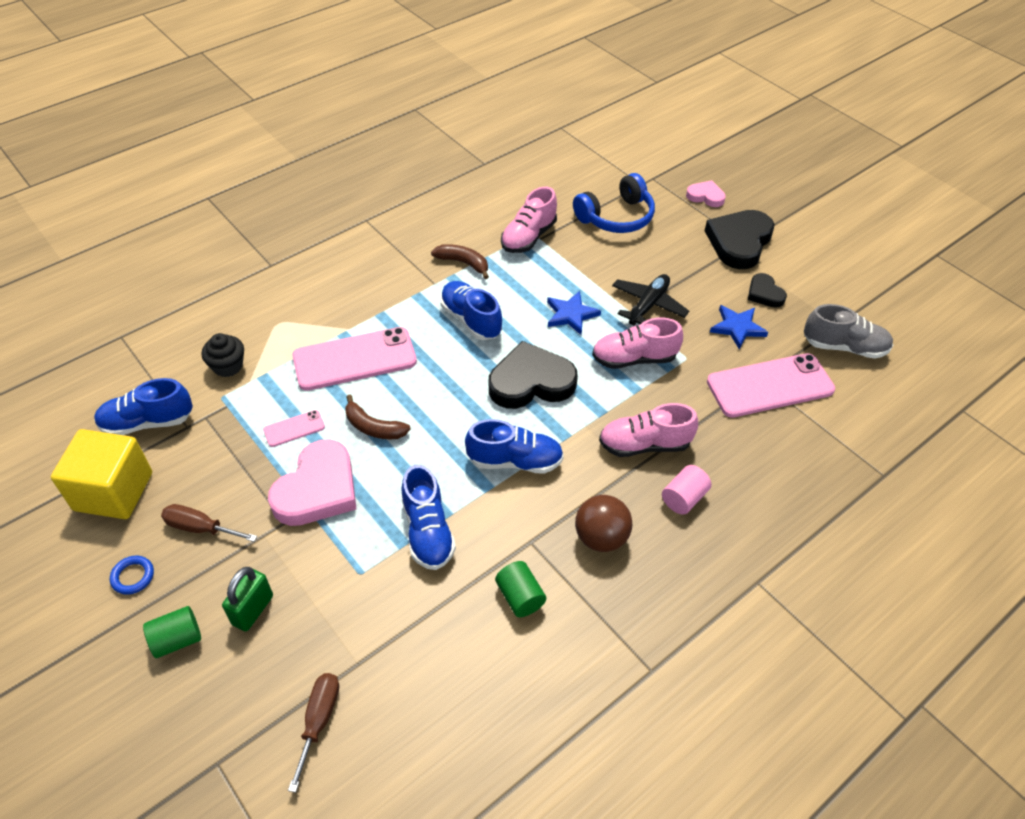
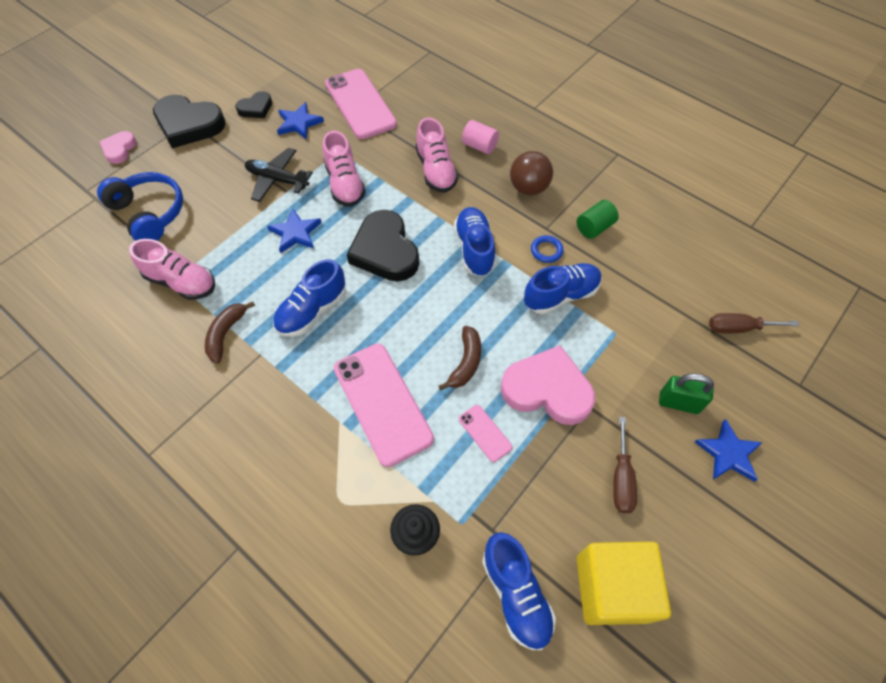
camera: 100 degrees left, 10 degrees up
(133, 576) = (691, 520): blue ring -> blue ring (546, 250)
(177, 639) = (728, 453): green cylinder -> blue star
(844, 347) = (312, 66): grey shoe -> none

